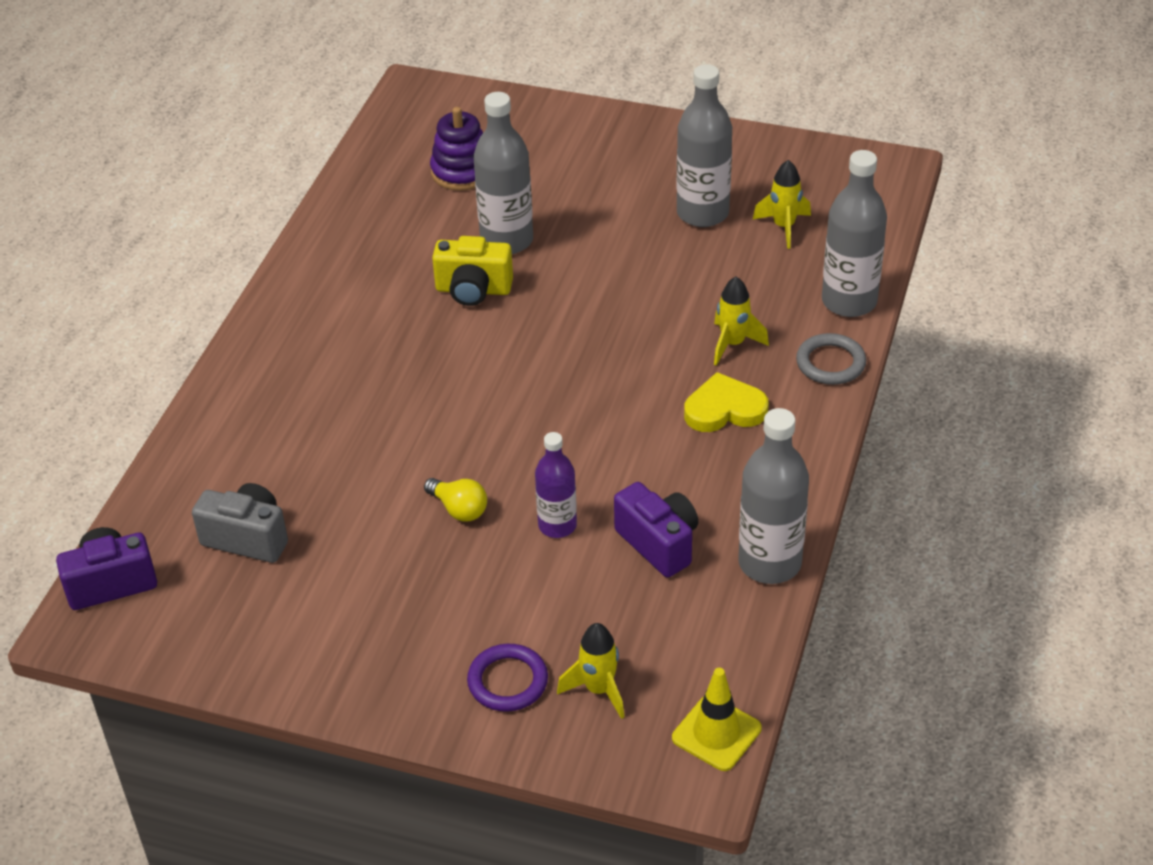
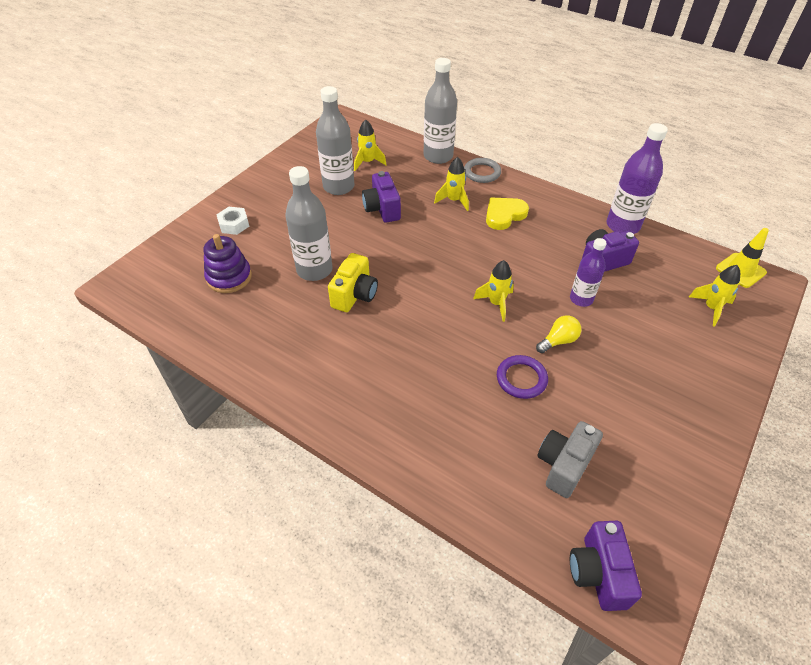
camera: 75 degrees left, 5 degrees up
(508, 681) = (705, 346): purple ring -> purple ring (521, 379)
(510, 432) = (496, 303): none -> yellow rocket
(566, 142) = (234, 224): none -> white nut
(671, 271) = (382, 209): none -> purple camera
(724, 409) = (504, 215): yellow heart -> yellow heart turned 45 degrees clockwise
(769, 563) = (622, 225): grey bottle -> purple bottle

